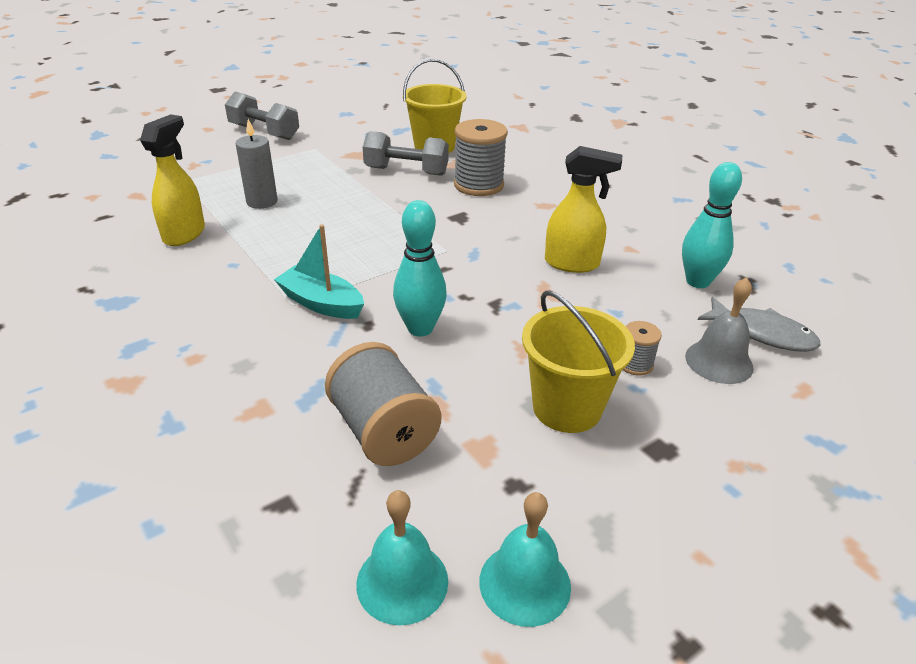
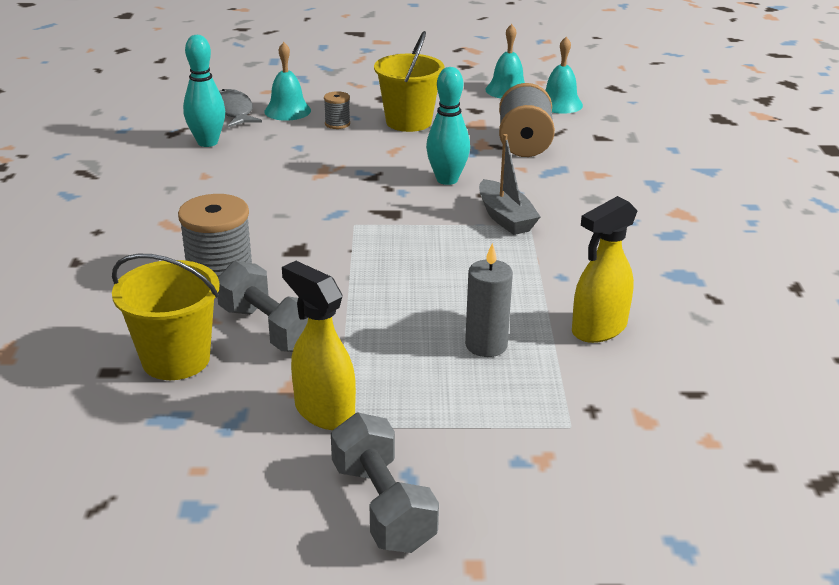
camera: 145 degrees left, 5 degrees down
(321, 303) = (505, 218): turquoise boat -> grey boat
(572, 264) = (271, 180): yellow spray bottle -> yellow spray bottle (324, 411)
(719, 361) = (287, 111): grey bell -> turquoise bell

